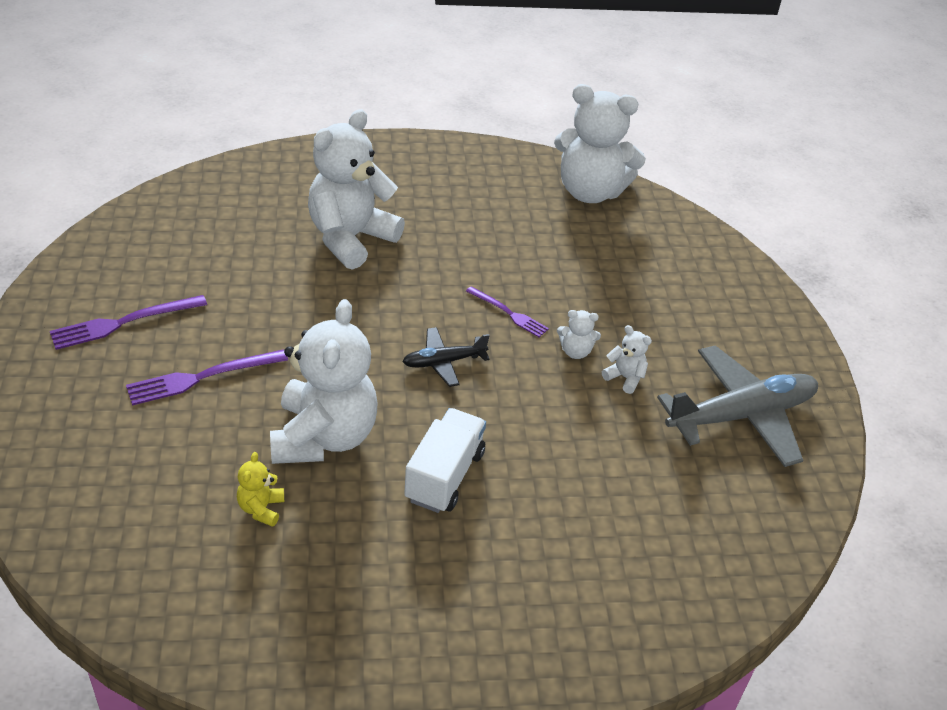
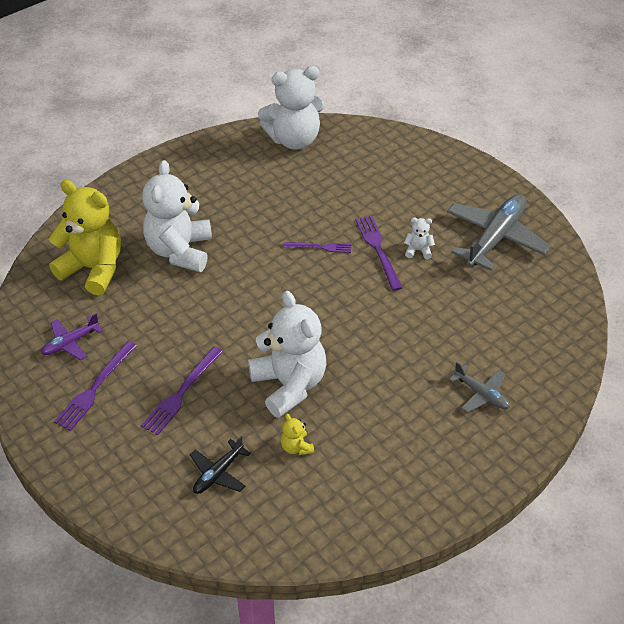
camera: 30 degrees left, 5 degrees up
(148, 267) = (70, 343): none -> purple plane
(246, 210) = (93, 269): none -> yellow teddy bear
(443, 362) = (312, 299): black plane -> black plane (218, 473)
(444, 476) = (376, 366): white truck -> none
(544, 586) = (481, 394): none -> grey plane
(575, 351) = (378, 250): white teddy bear -> purple fork

